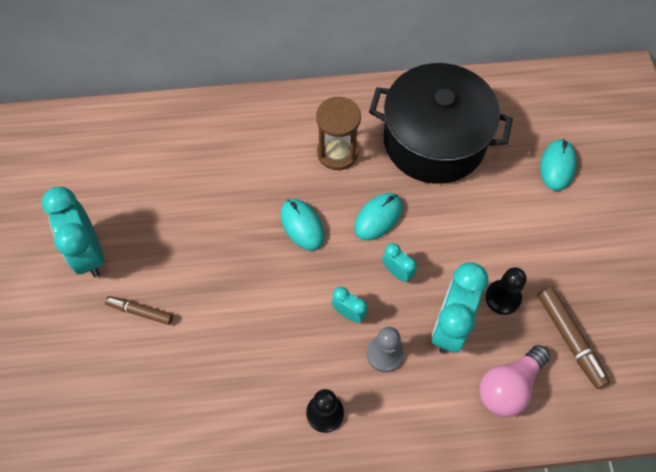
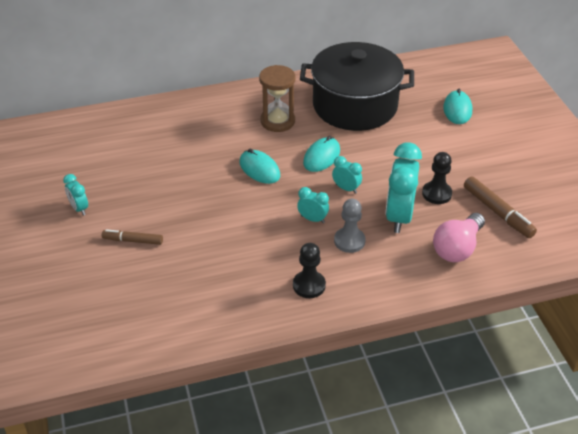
camera: 10 degrees left, 20 degrees down
(89, 253) = (79, 208): turquoise clock -> turquoise clock, size x0.49

